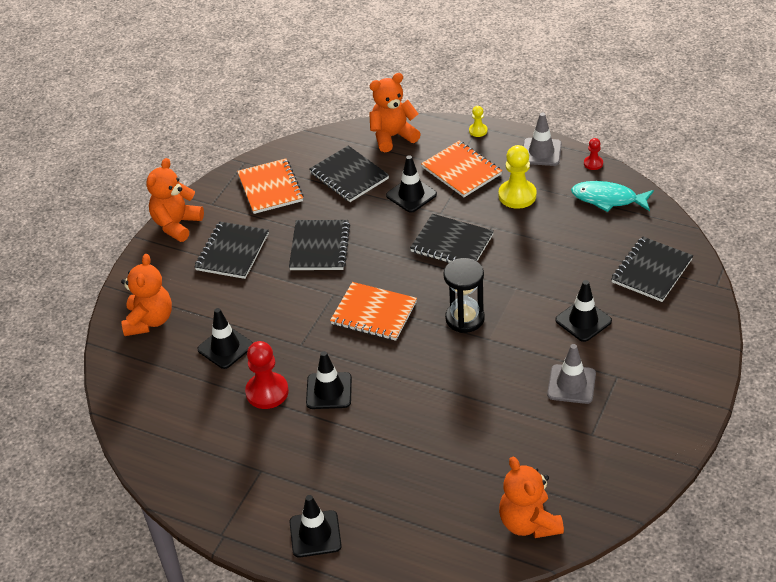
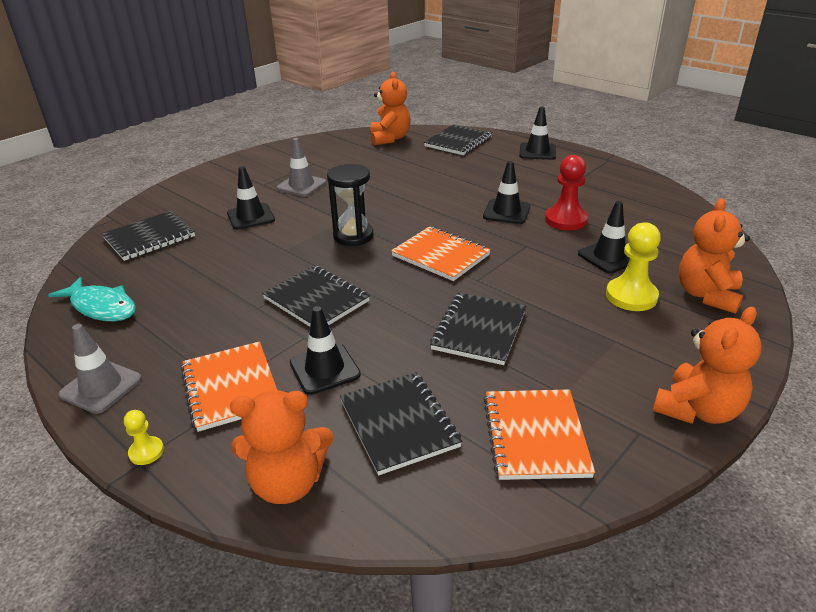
camera: 165 degrees left, 10 degrees down
(232, 252) = (602, 350): black notebook -> black notebook (458, 142)
(517, 195) = (194, 335): yellow pawn -> yellow pawn (631, 296)
(593, 163) = (60, 353): red pawn -> none

